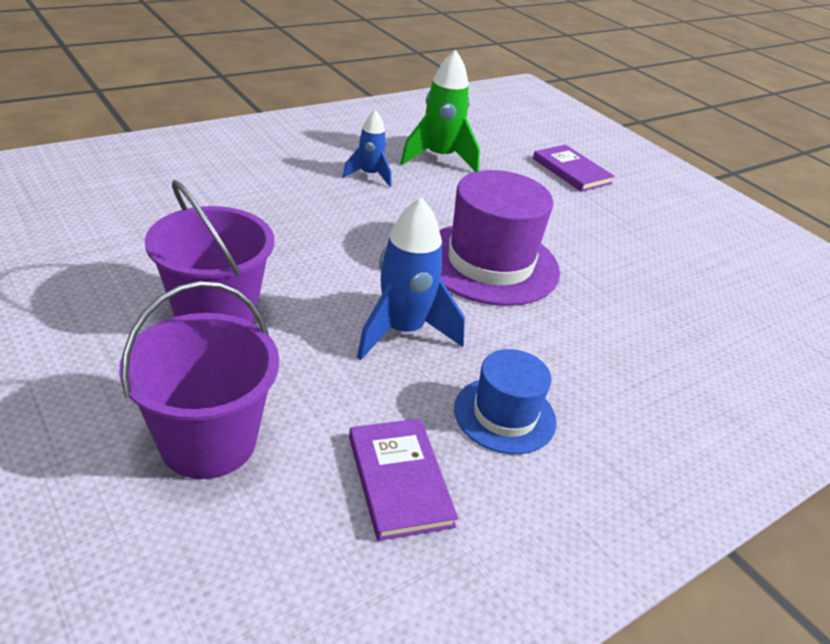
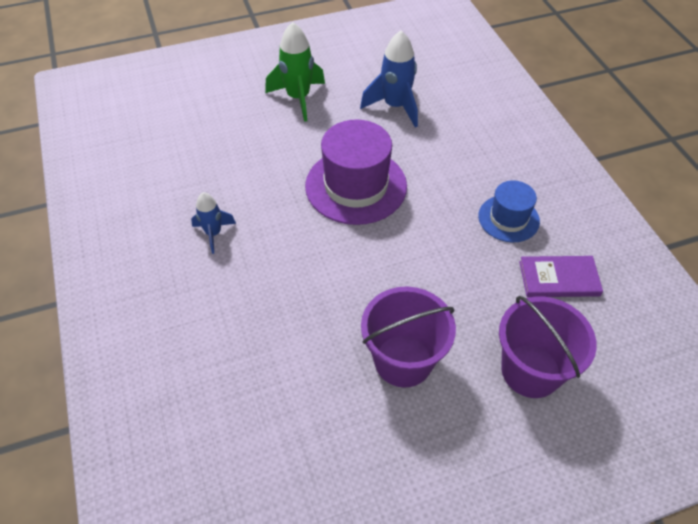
camera: 70 degrees left, 15 degrees up
(403, 331) = (429, 252): blue rocket -> blue rocket (395, 106)
(439, 158) = (194, 179): green rocket -> green rocket (298, 98)
(571, 171) = (234, 102): purple book -> none

